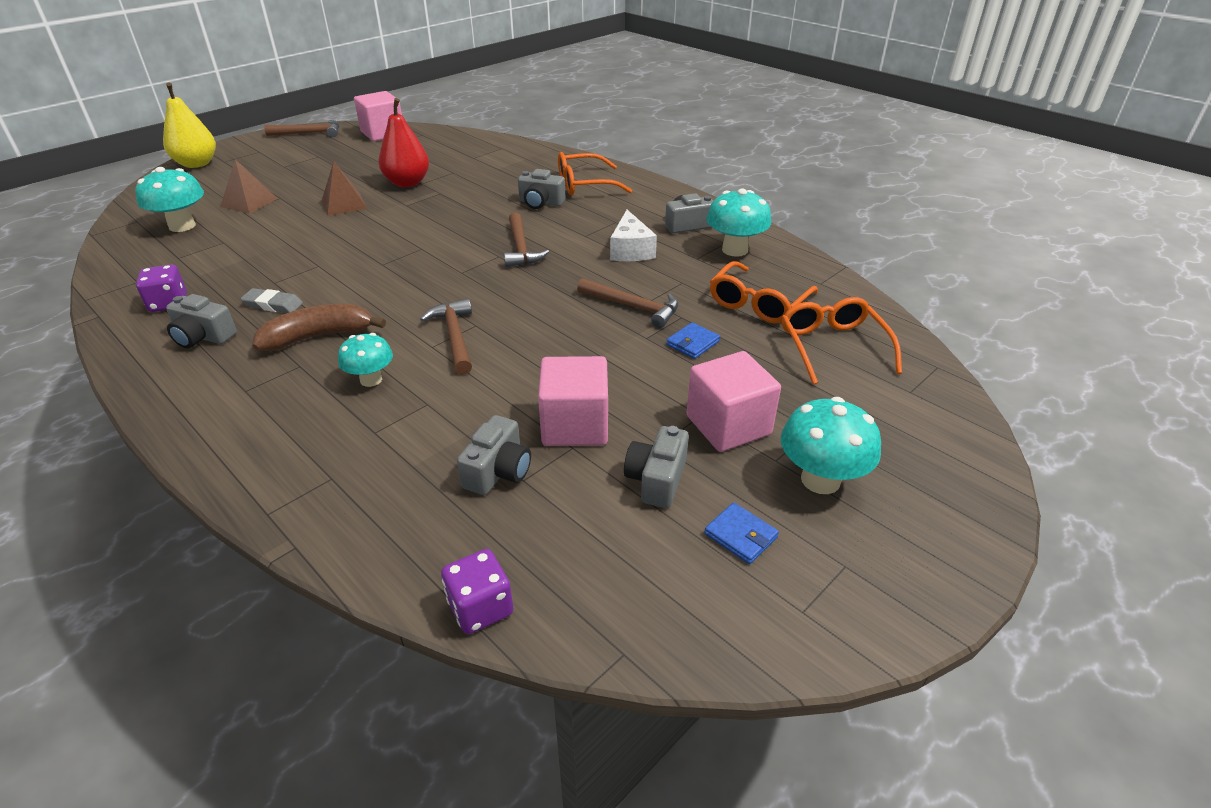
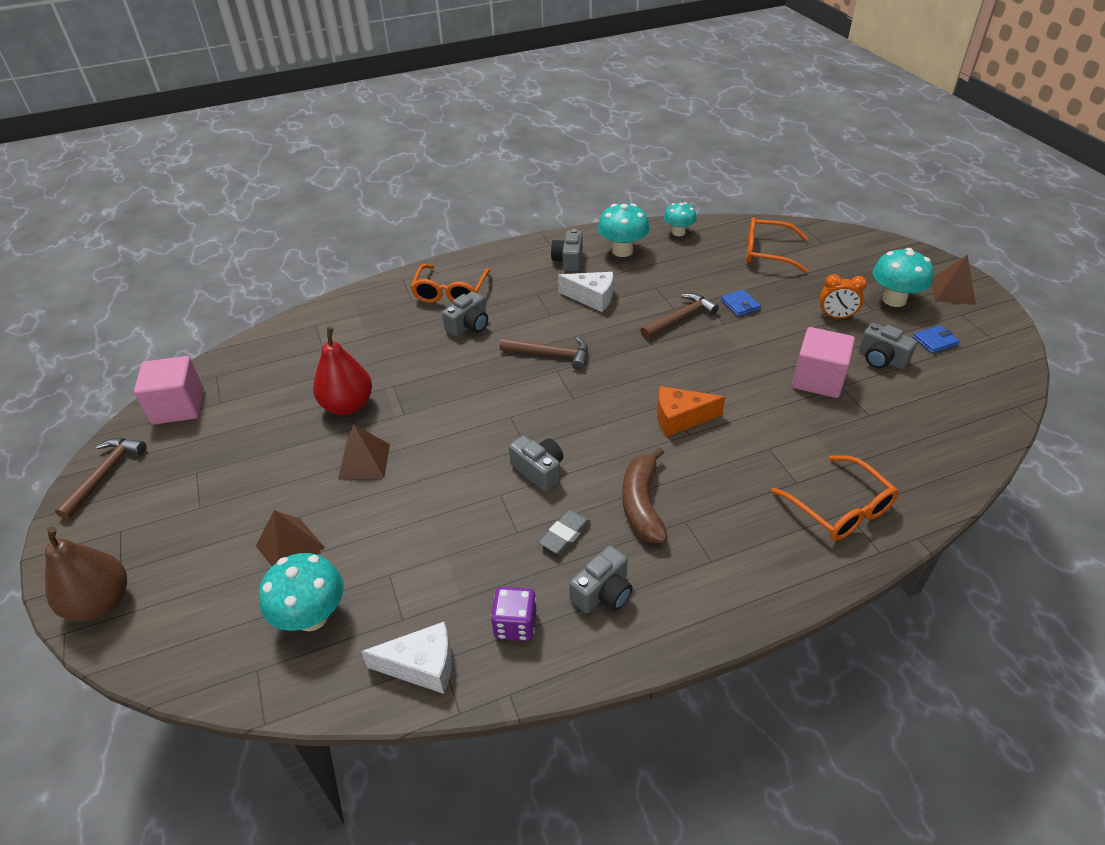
camera: 65 degrees left, 5 degrees up
(131, 275) = (422, 666): none -> white cheese
(197, 164) = (101, 603): yellow pear -> brown pear
(371, 380) = (725, 476): turquoise mushroom -> turquoise mushroom (678, 232)
(455, 336) = (680, 418): brown hammer -> orange cheese
(480, 608) = (981, 454): purple dice -> none
(498, 471) = (858, 424): grey camera -> grey camera (539, 470)
(728, 425) = (836, 317): pink cube -> orange clock
(758, 303) = (702, 264): orange glasses -> orange glasses (840, 508)
(907, 549) = (952, 291): none -> brown pyramid

